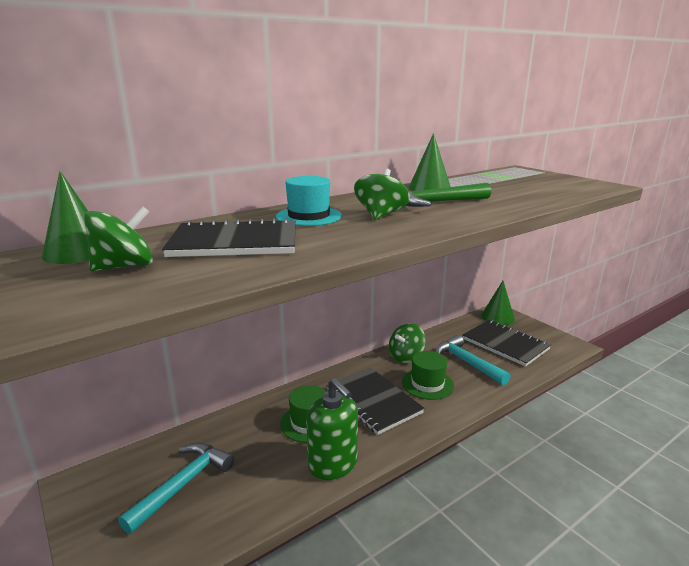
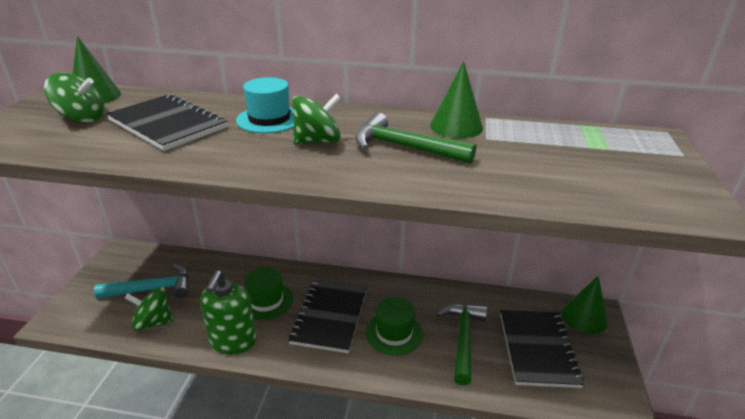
camera: 45 degrees right, 10 degrees up
(406, 356) = (418, 297): green spinning top -> green spinning top (153, 322)
(467, 362) = (463, 339): turquoise hammer -> green hammer

